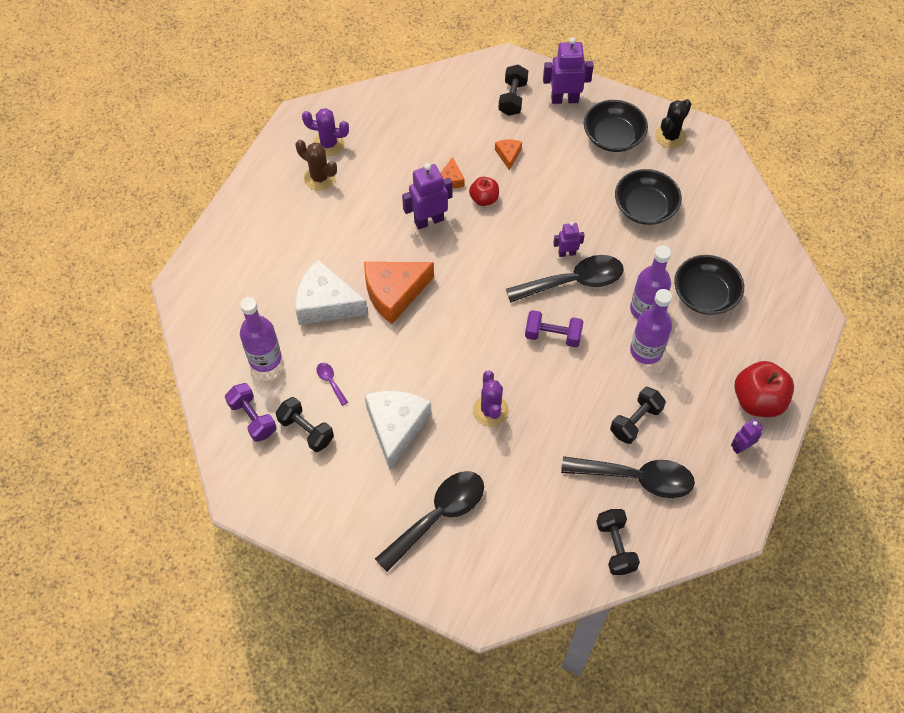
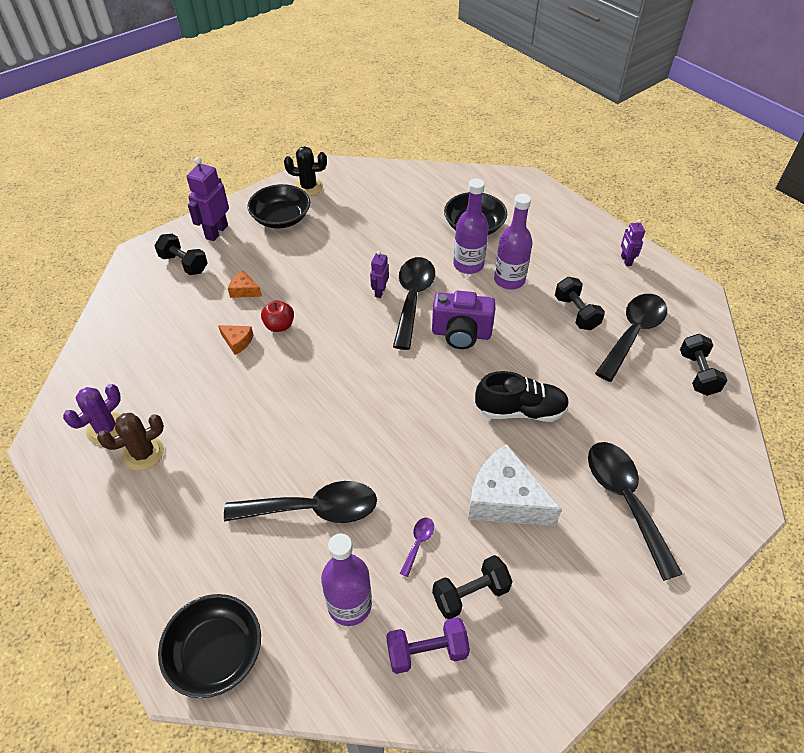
camera: 65 degrees left, 10 degrees down
(326, 303) = (313, 509): white cheese -> black spoon
(330, 382) = (418, 543): purple spoon -> purple spoon turned 120 degrees clockwise
(394, 293) = (340, 439): orange cheese -> none
(429, 221) = (272, 377): purple robot -> none
(490, 410) = (520, 410): purple cactus -> black shoe
(552, 335) = (461, 334): purple dumbbell -> purple camera
(615, 547) = (697, 373): black dumbbell -> black dumbbell turned 75 degrees clockwise
(645, 207) = (367, 227): black bowl -> black bowl (216, 653)
(670, 136) = (308, 187): black cactus -> black cactus turned 60 degrees counterclockwise
(758, 400) = (587, 236): red apple -> none

